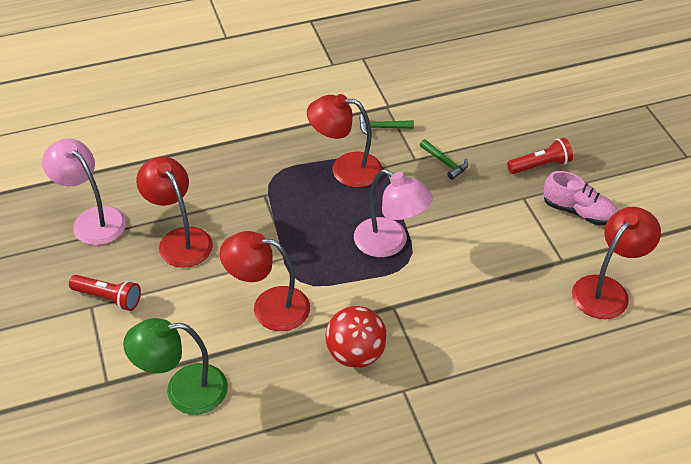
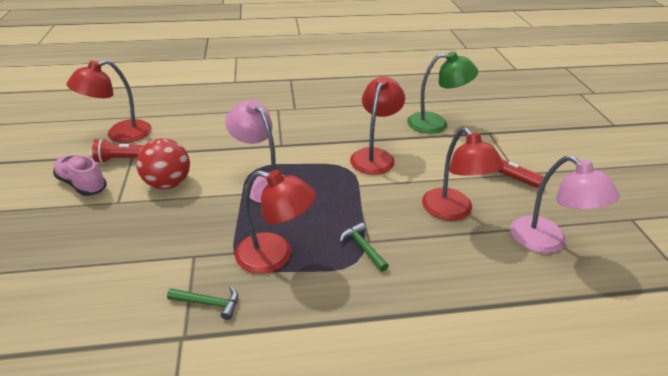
camera: 170 degrees left, 10 degrees down
(269, 307) = (375, 156): red lamp -> red lamp turned 90 degrees counterclockwise
(355, 354) = (318, 126): red ball -> red ball (168, 183)
(445, 163) = (165, 247): green hammer -> green hammer (363, 247)
(540, 165) = (70, 229): red flashlight -> red flashlight (124, 159)

